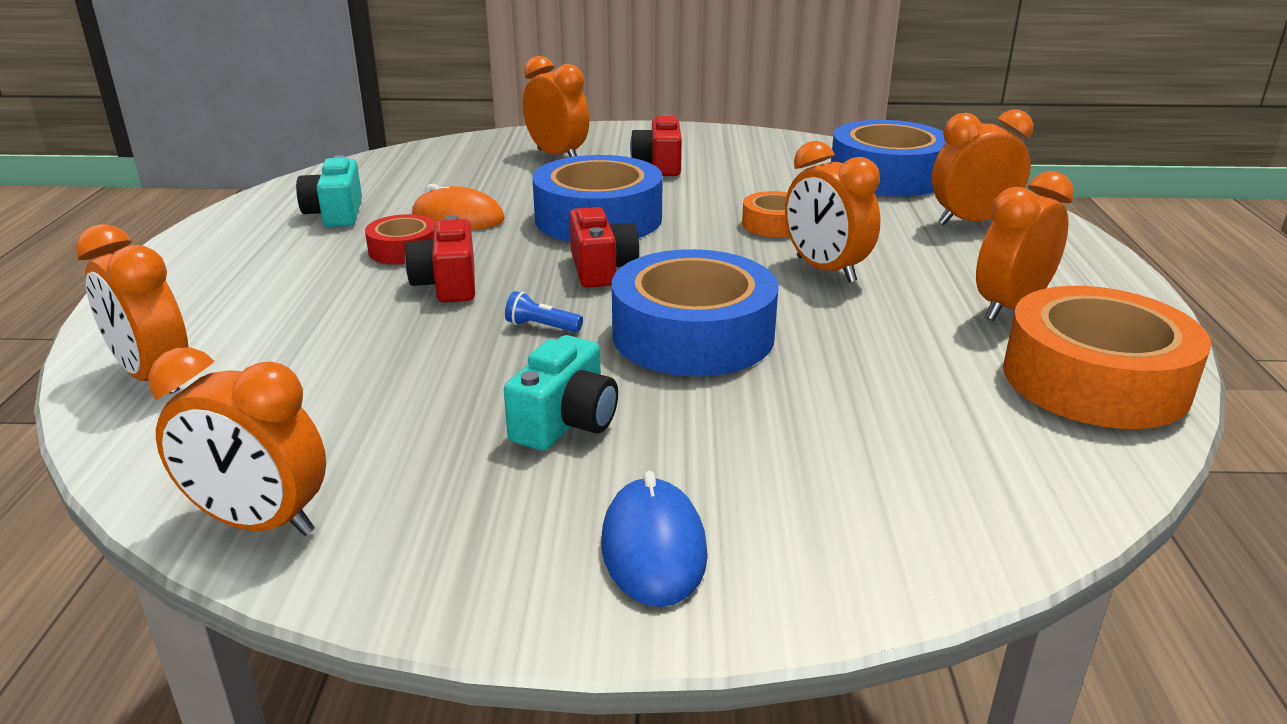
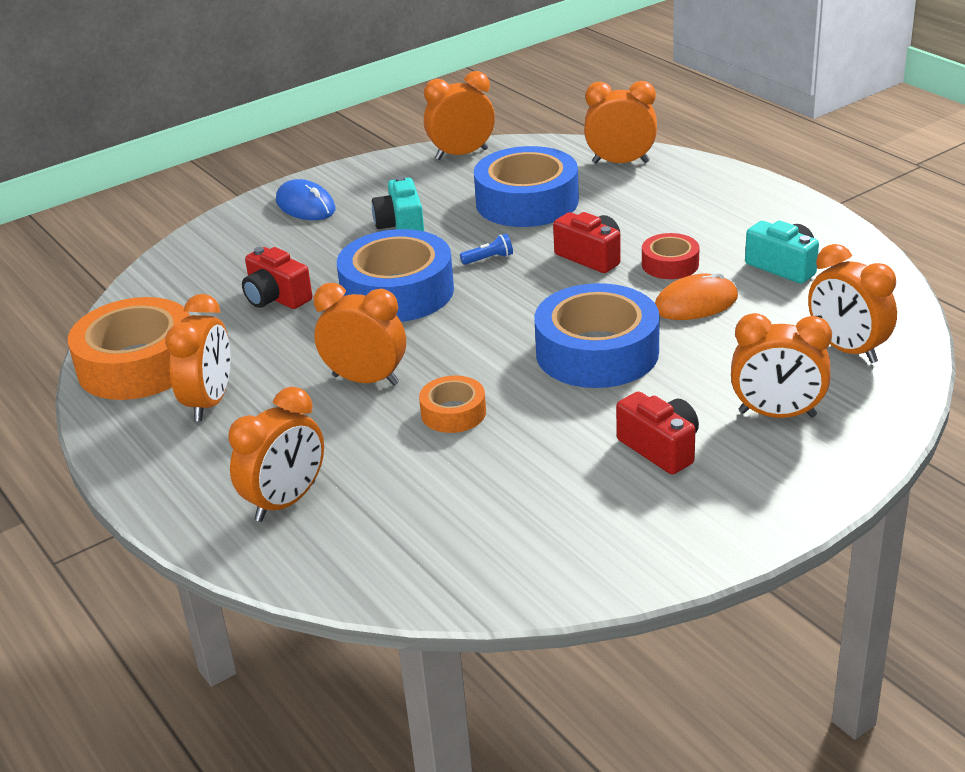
camera: 145 degrees right, 5 degrees up
(439, 163) = (847, 350): none -> orange clock
(601, 269) = (518, 309): red camera -> red camera (276, 298)
(887, 176) = (419, 549): blue tape -> blue tape (527, 202)

